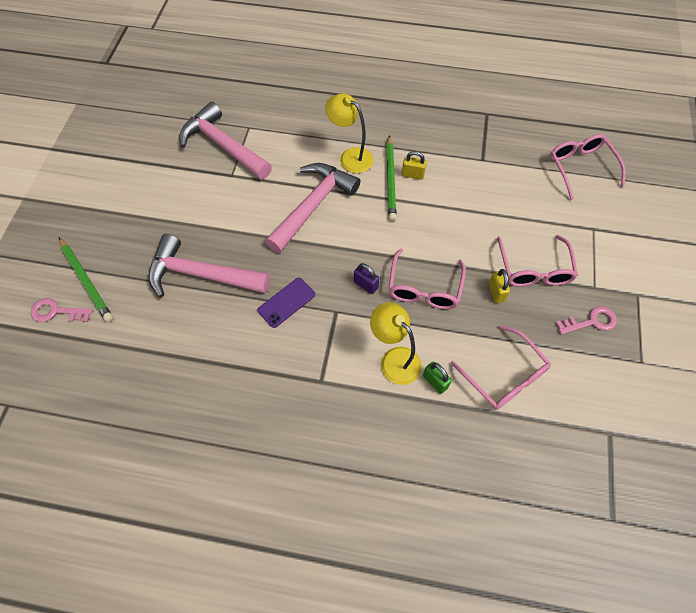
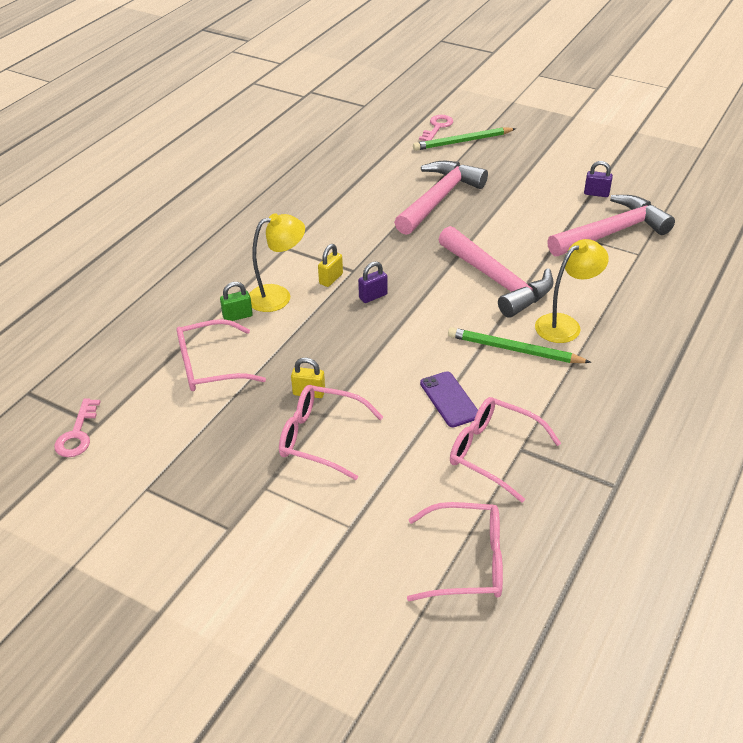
camera: 110 degrees right, 20 degrees down
(166, 162) = (596, 193): none -> purple padlock
(286, 302) = (380, 242): purple phone -> purple phone (449, 399)
(412, 175) = (516, 371): yellow padlock -> yellow padlock (331, 279)
(424, 288) = (346, 337): pink glasses -> pink glasses (493, 452)
(591, 321) = (223, 463): pink key -> pink key (77, 434)

